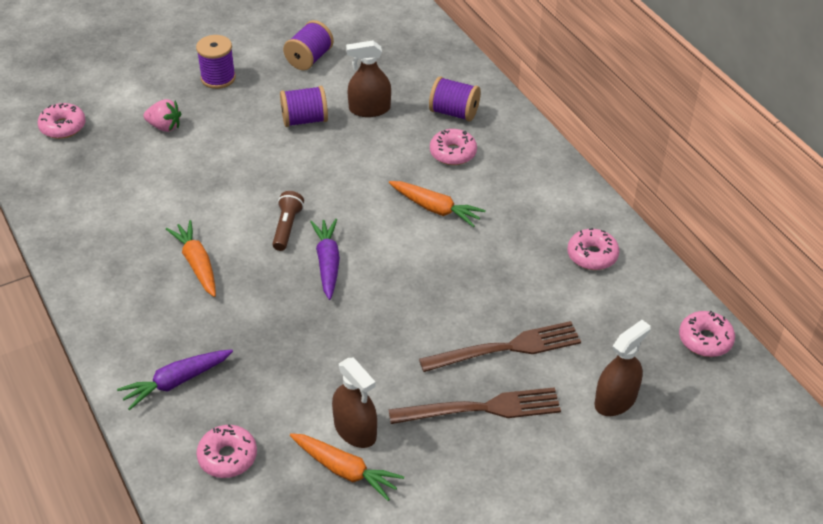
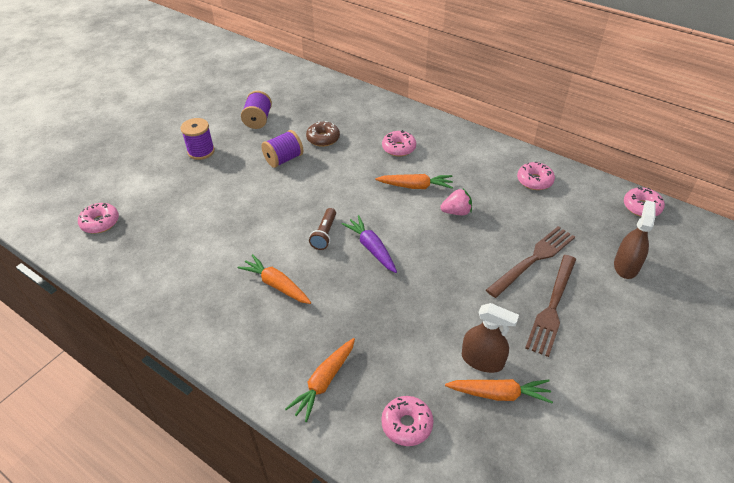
camera: 25 degrees left, 0 degrees up
(164, 126) = (183, 196): pink strawberry -> pink strawberry (456, 212)
(176, 382) = (324, 382): purple carrot -> orange carrot
(287, 227) = (324, 234): brown flashlight -> brown flashlight turned 150 degrees counterclockwise
(369, 109) = (323, 138): brown spray bottle -> brown donut
(454, 112) = (380, 123): purple spool -> none
(482, 408) = (552, 307): brown fork -> brown fork turned 150 degrees clockwise

